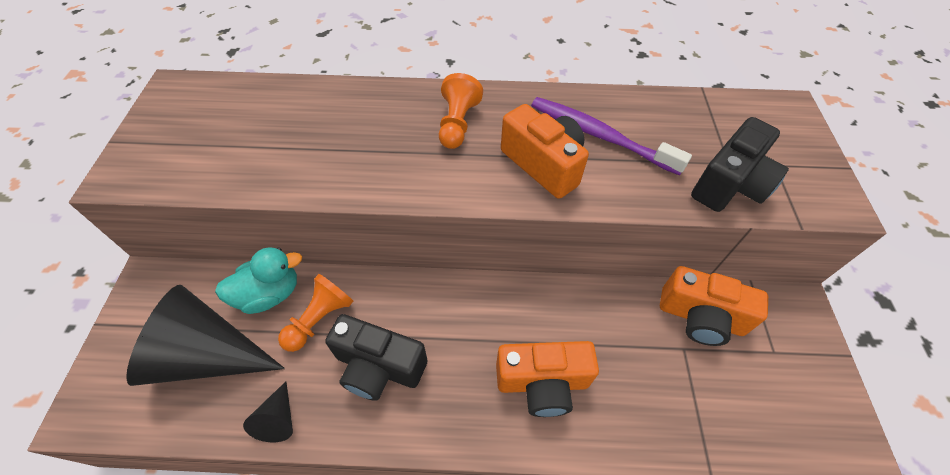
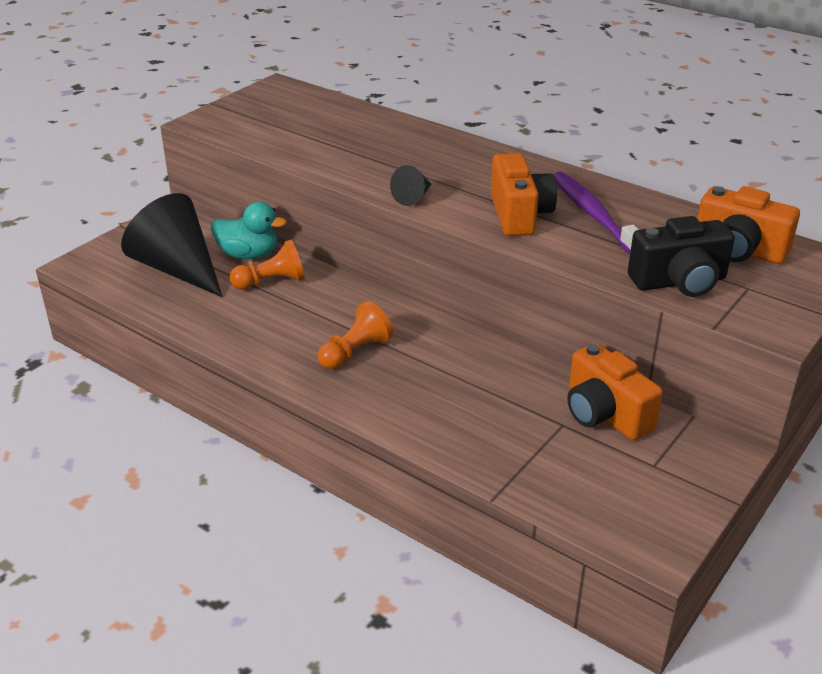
camera: 35 degrees right, 20 degrees down
(278, 419) = (194, 319): black cone -> black cone (413, 197)
(378, 367) = (289, 324): black camera -> none
(457, 124) = (474, 170): orange pawn -> orange pawn (355, 352)
(542, 383) = (408, 387): orange camera -> orange camera (738, 250)

